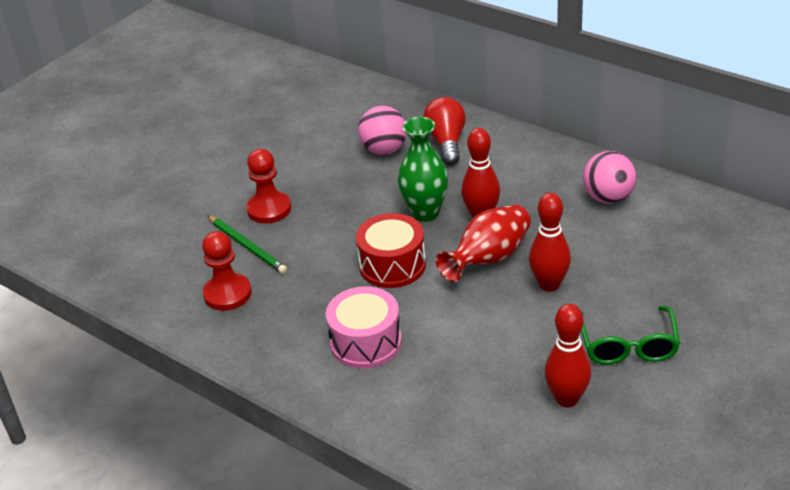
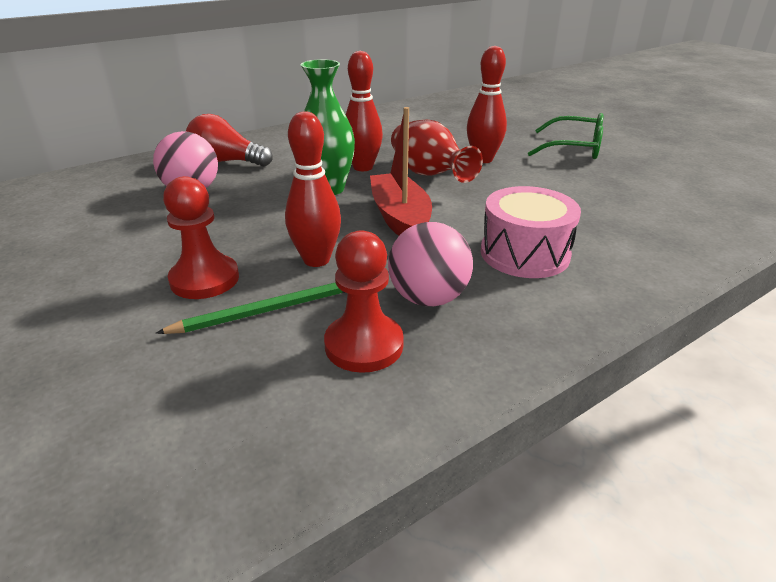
camera: 75 degrees left, 5 degrees down
(392, 265) = (400, 218): red drum -> red boat
(567, 399) = (635, 178): red bowling pin -> red bowling pin (316, 260)
(608, 198) = (387, 124): pink ball -> pink ball (428, 298)

